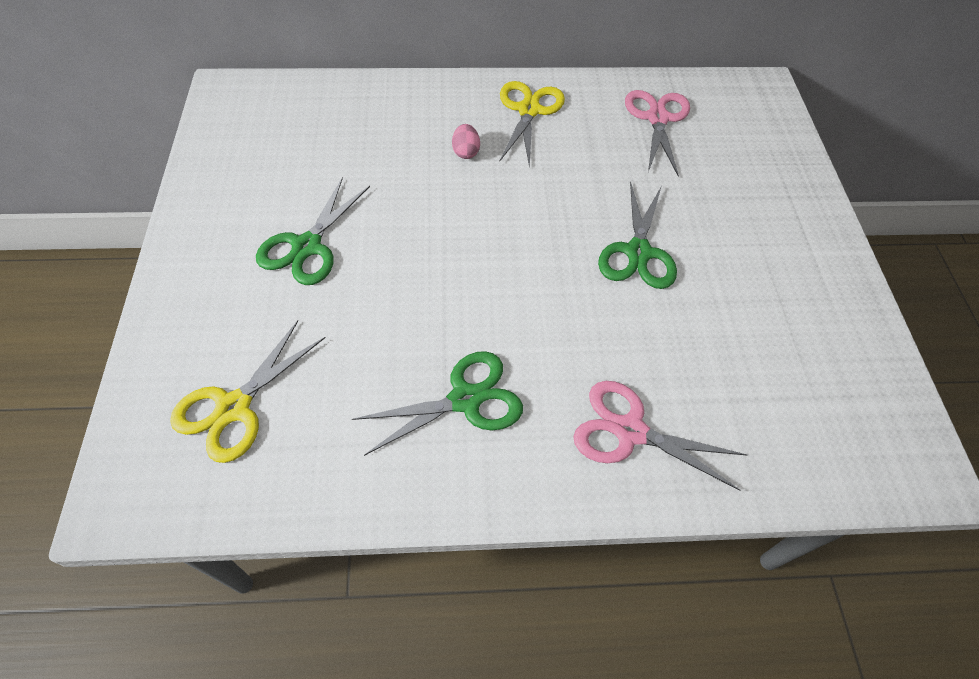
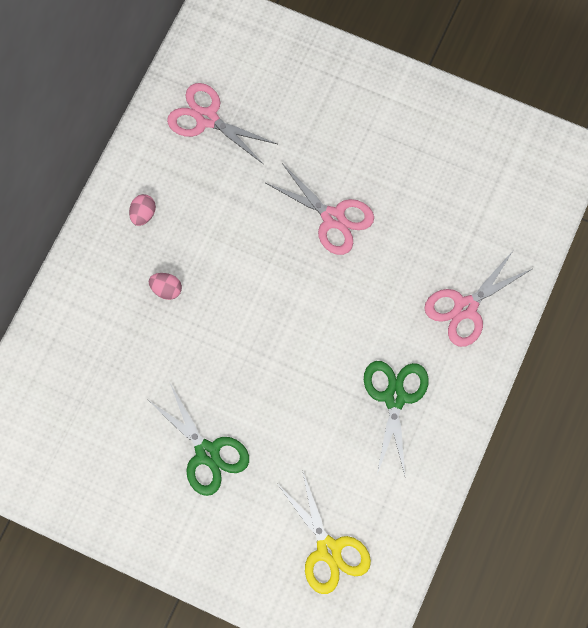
camera: 60 degrees left, 15 degrees up
(529, 110) = (143, 214): yellow scissors -> pink egg
(638, 252) = (333, 218): green scissors -> pink scissors

